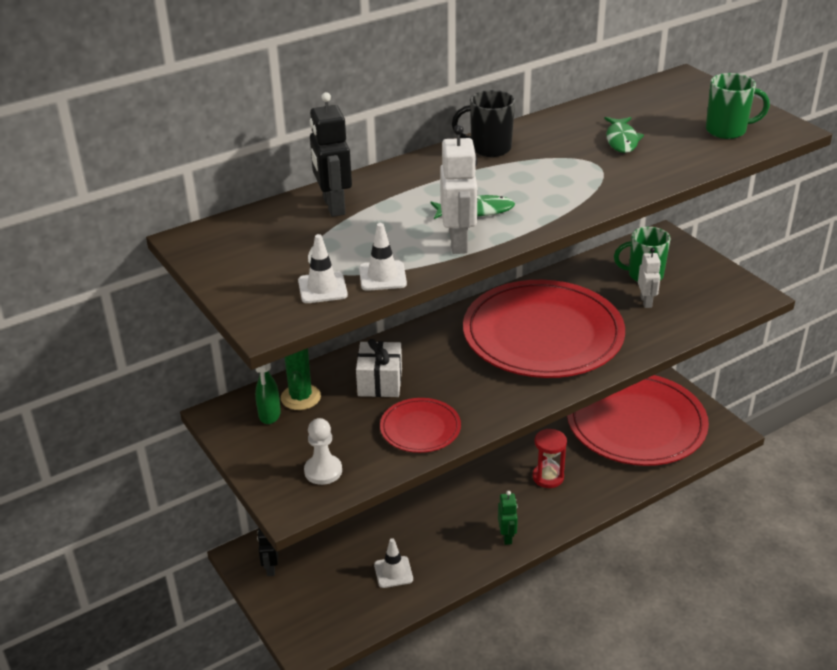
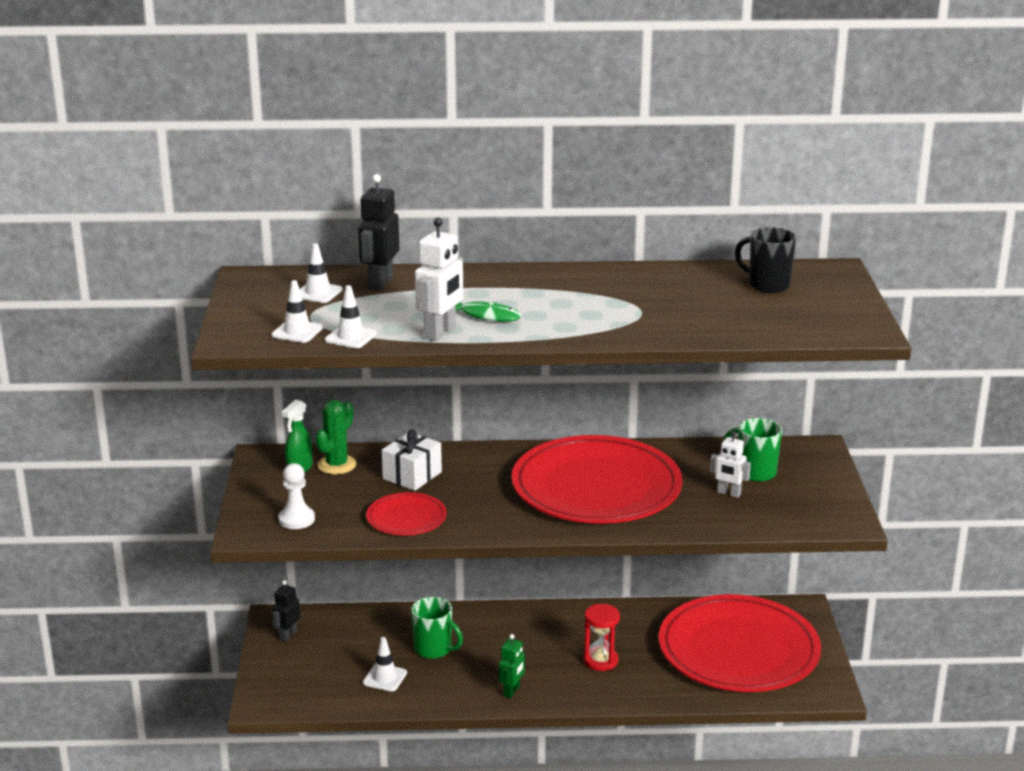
camera: 30 degrees right, 10 degrees down
(287, 236) = (318, 293): none -> white traffic cone
(489, 148) = (565, 276): black mug -> black mug (767, 285)
(621, 140) = (693, 300): green fish -> none
(646, 302) = (728, 493): white robot -> white robot turned 90 degrees clockwise
(727, 131) = (806, 318): green mug -> green mug (434, 649)

